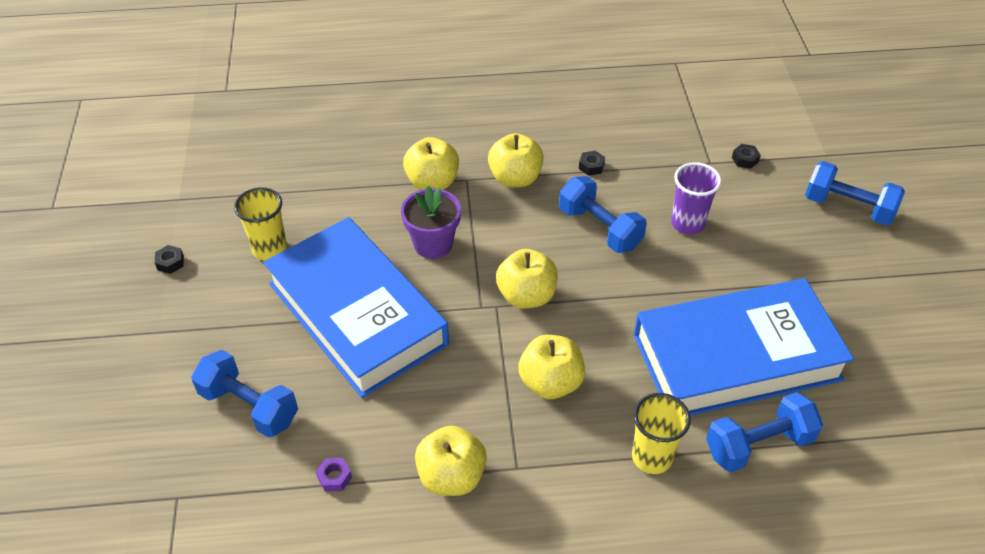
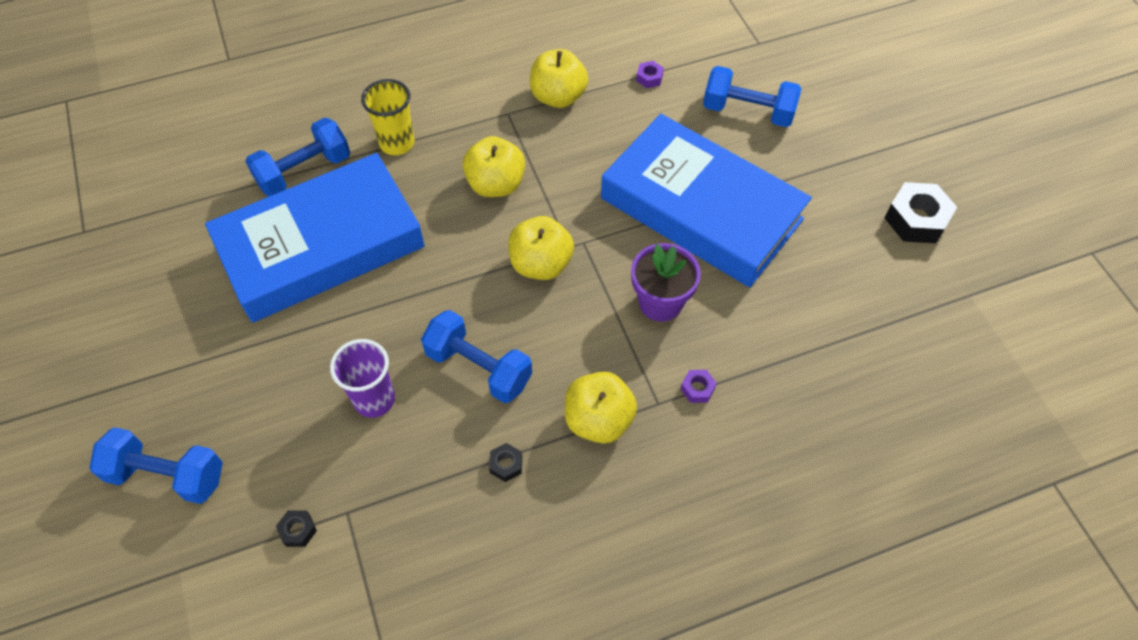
camera: 165 degrees right, 10 degrees up
(170, 263) = (916, 219): black nut -> black nut, size x2.05
(269, 249) = (829, 257): yellow cup -> none
(432, 182) = (697, 389): yellow apple -> purple nut

